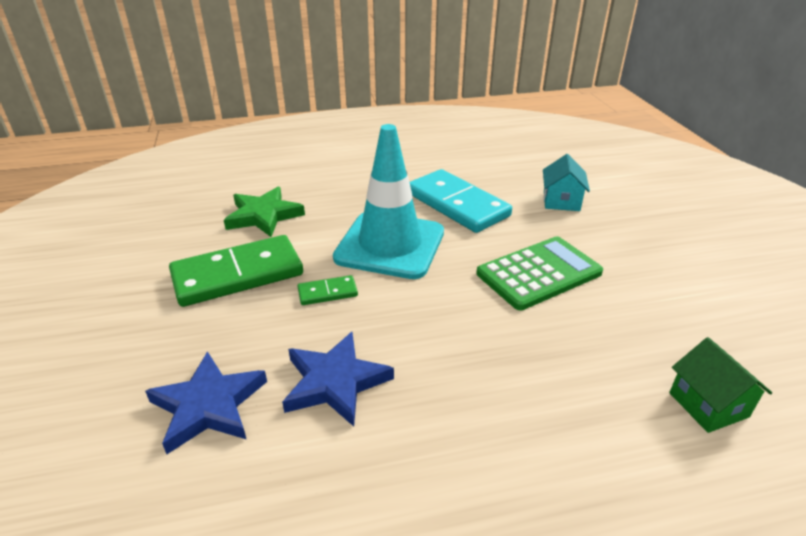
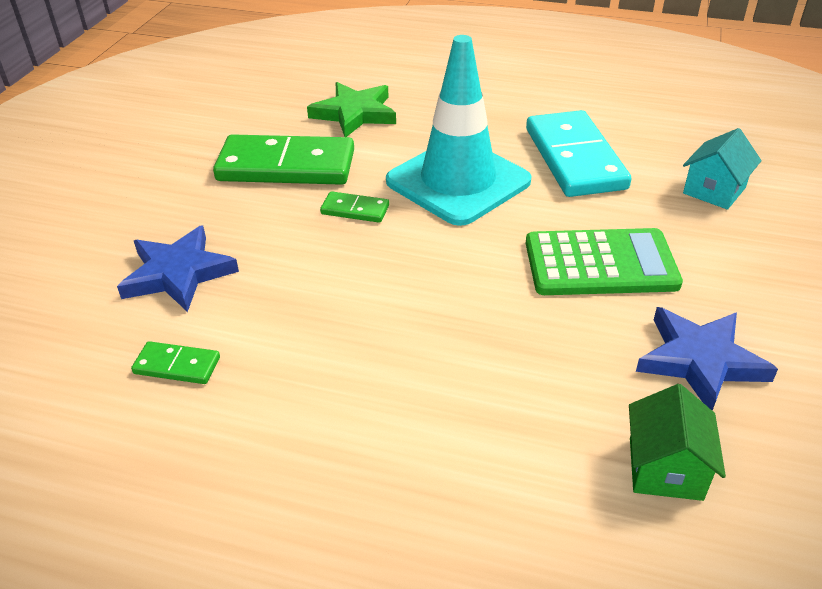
camera: 30 degrees right, 5 degrees up
(277, 496) = (177, 366): none -> green domino
(335, 382) = (295, 294): blue star -> blue star (700, 361)

